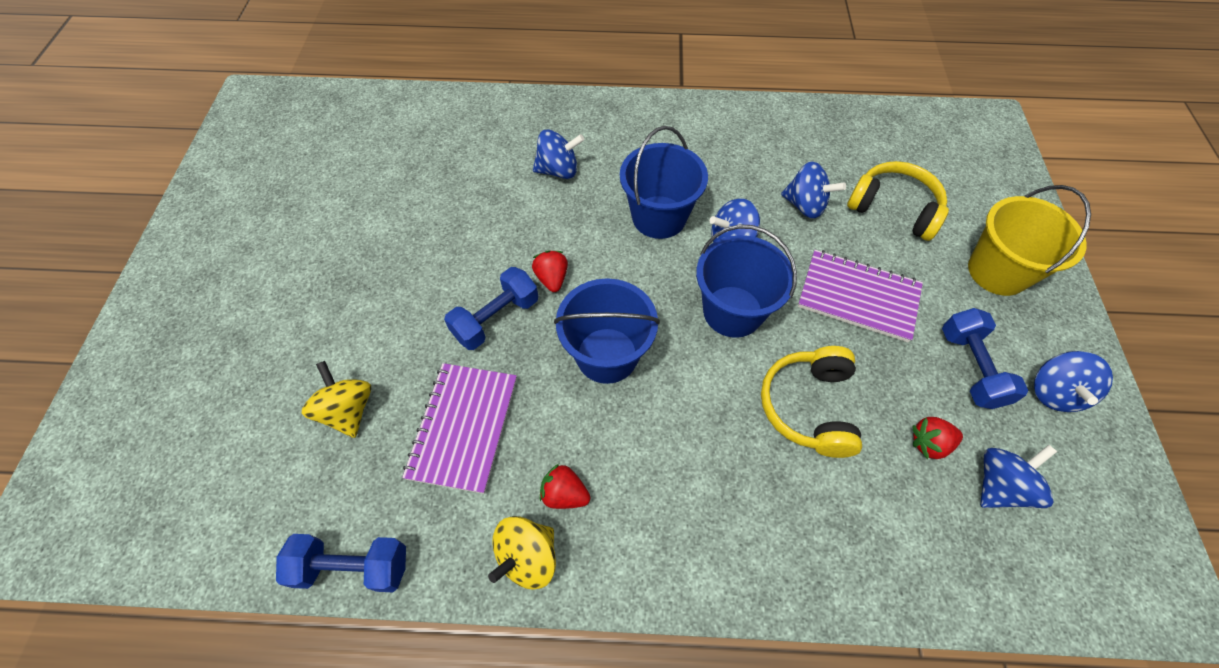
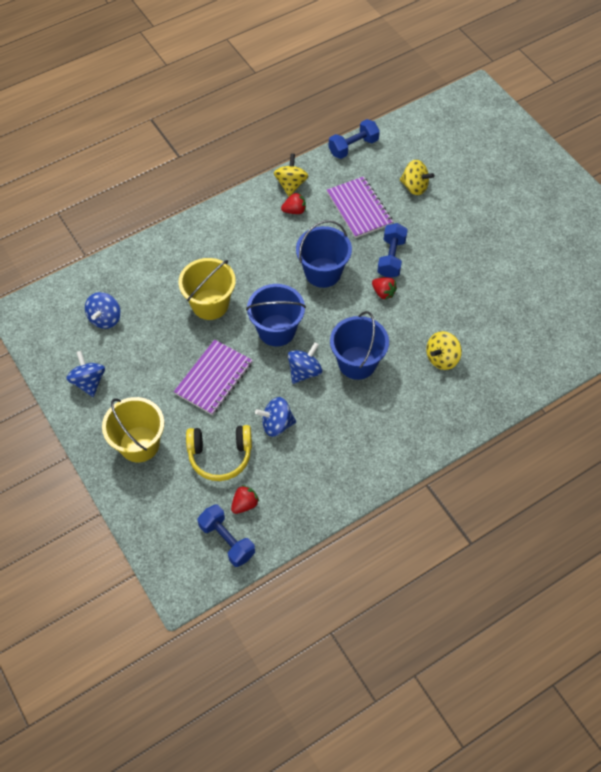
camera: 145 degrees right, 0 degrees up
(558, 170) = (442, 358): blue spinning top -> yellow spinning top
(809, 407) = (210, 304): yellow headphones -> yellow bucket
(858, 297) = (214, 378): purple notebook -> purple notebook turned 45 degrees counterclockwise
(929, 443) = (145, 319): red strawberry -> red strawberry (245, 504)
(971, 368) = (136, 371): blue dumbbell -> blue dumbbell (227, 540)

